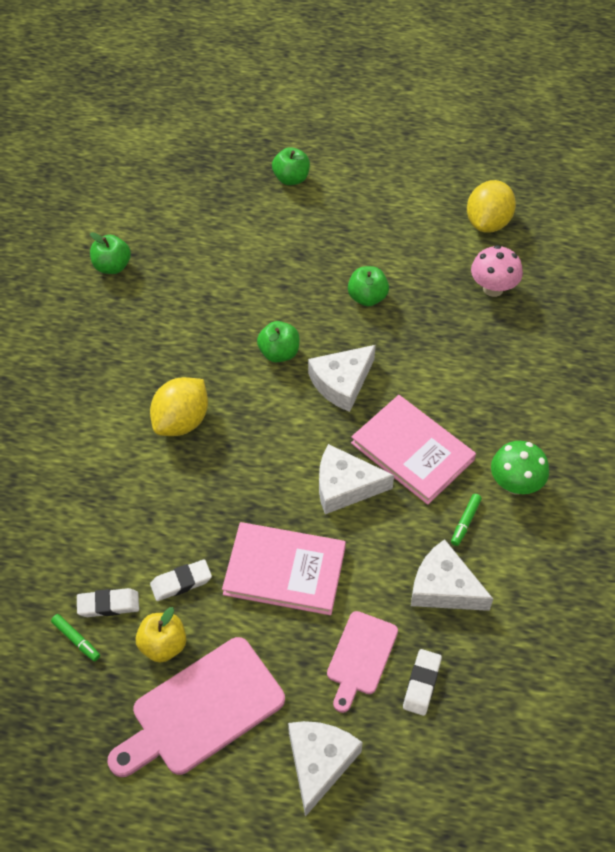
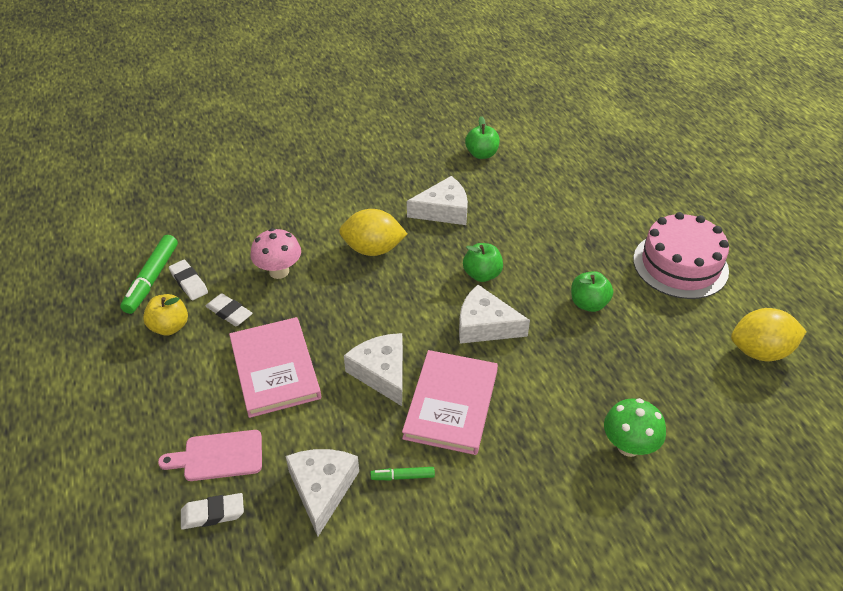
camera: 60 degrees right, 10 degrees down
(76, 640) = (152, 279): green marker -> green marker, size x1.93
(201, 709) = (124, 373): pink cutting board -> none
(291, 178) = (664, 205): green apple -> none
(319, 763) = (105, 470): white cheese -> white cheese (443, 210)
(367, 212) = (680, 265): none -> pink cake
(493, 288) = (686, 388): pink mushroom -> pink mushroom (279, 271)
(515, 484) = (472, 500): green mushroom -> green mushroom (628, 446)

